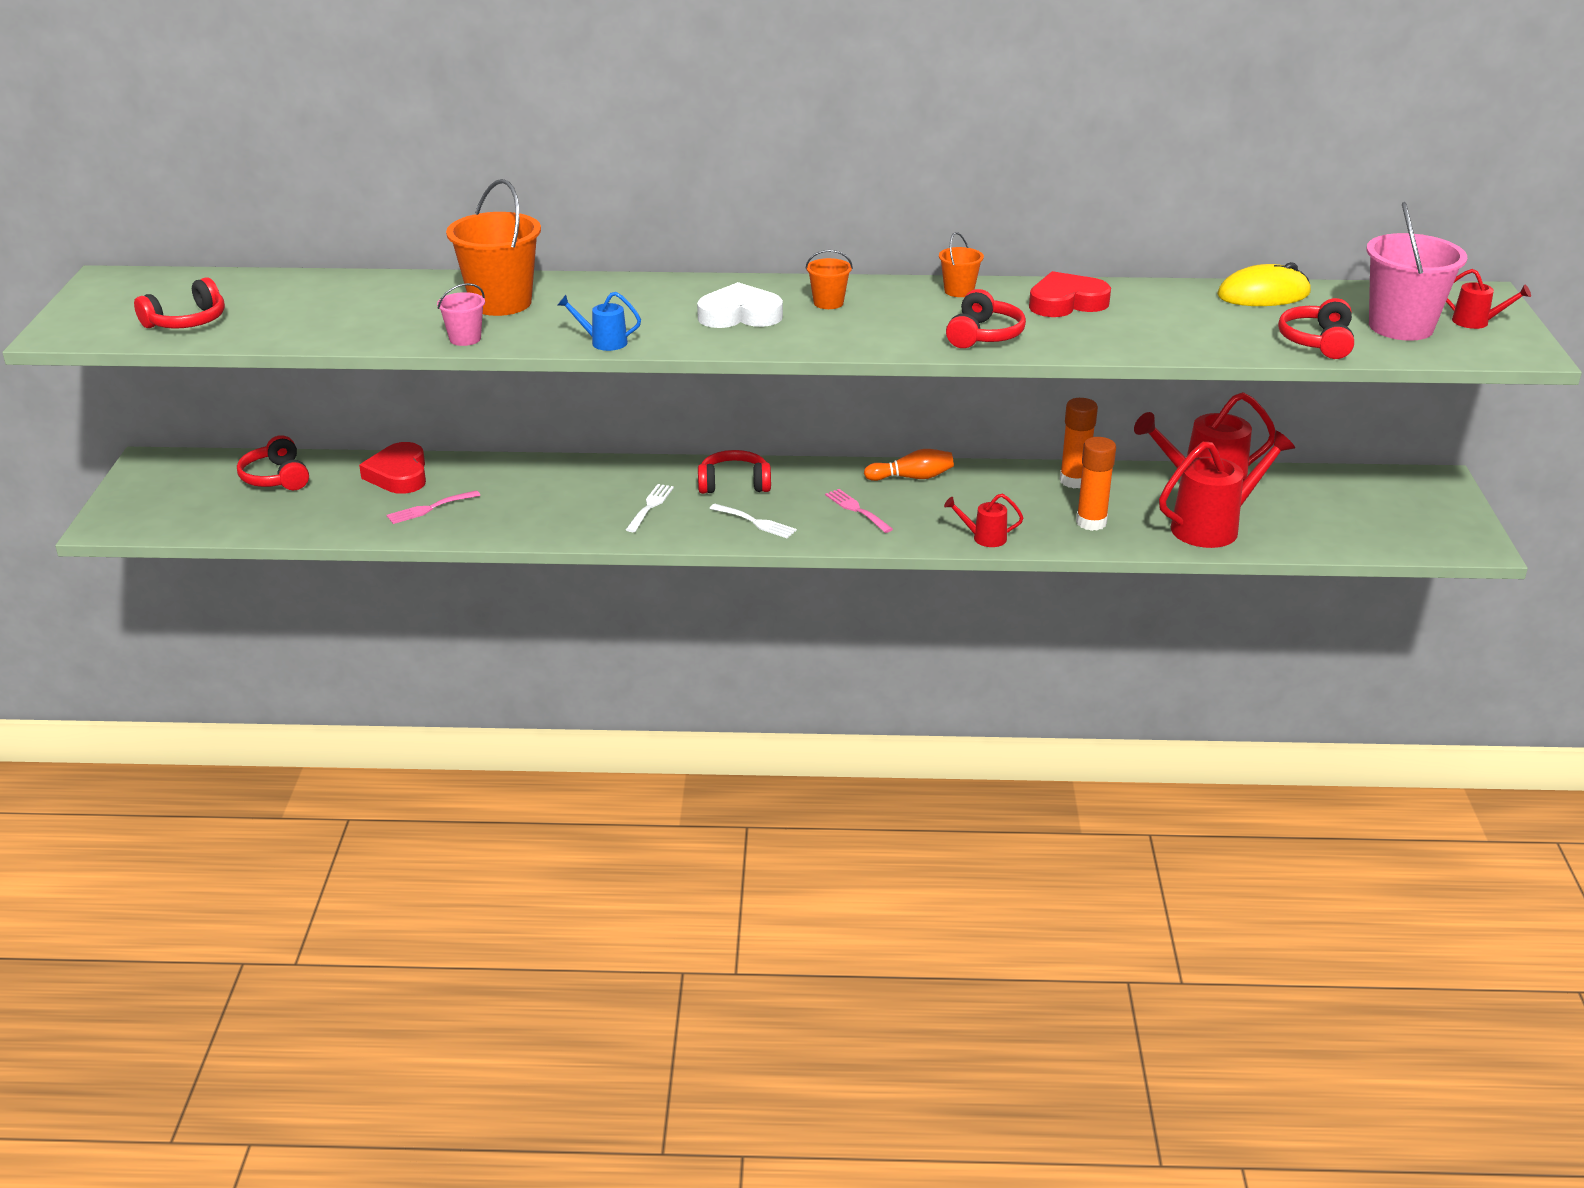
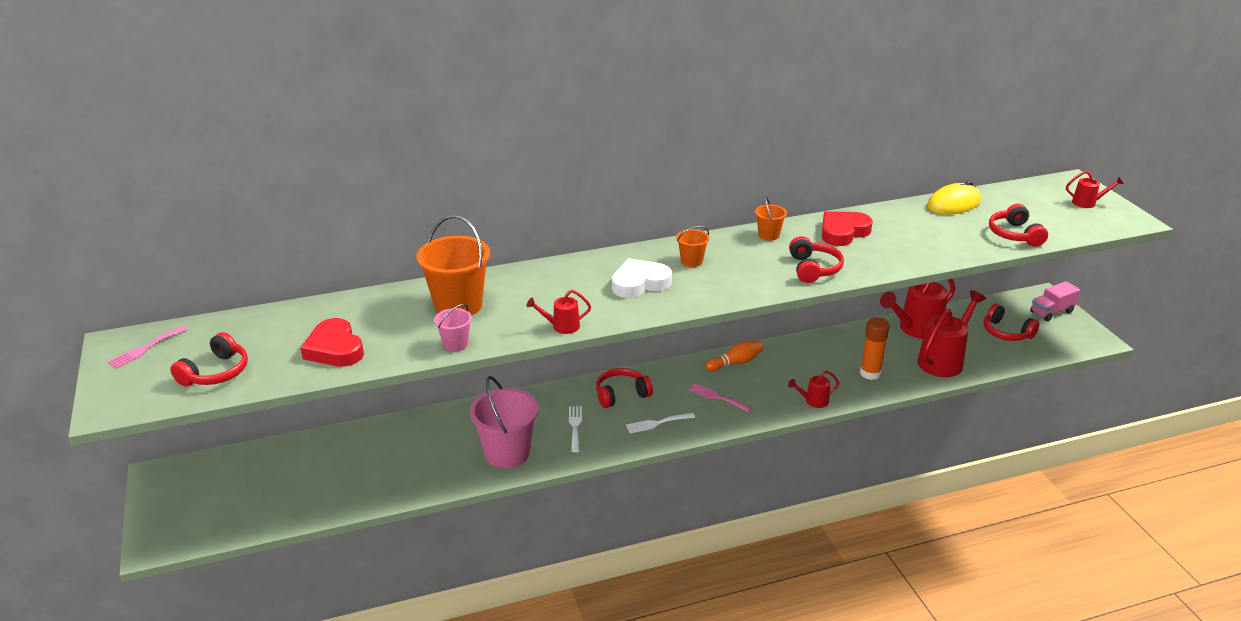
camera: 20 degrees left, 0 degrees up
(276, 478) = (274, 466): red headphones -> red headphones (1006, 332)
(399, 475) = (371, 441): red heart -> red heart (335, 349)
(429, 508) = (413, 466): pink fork -> pink fork (145, 349)
(603, 342) = (561, 326): blue watering can -> red watering can
(756, 522) = (657, 423): white fork -> white fork turned 150 degrees clockwise
(1074, 481) = (838, 343): orange glue stick -> none
(1400, 327) = (1050, 214): pink bucket -> pink bucket (507, 453)
(1435, 500) = (1051, 312): none -> pink truck

